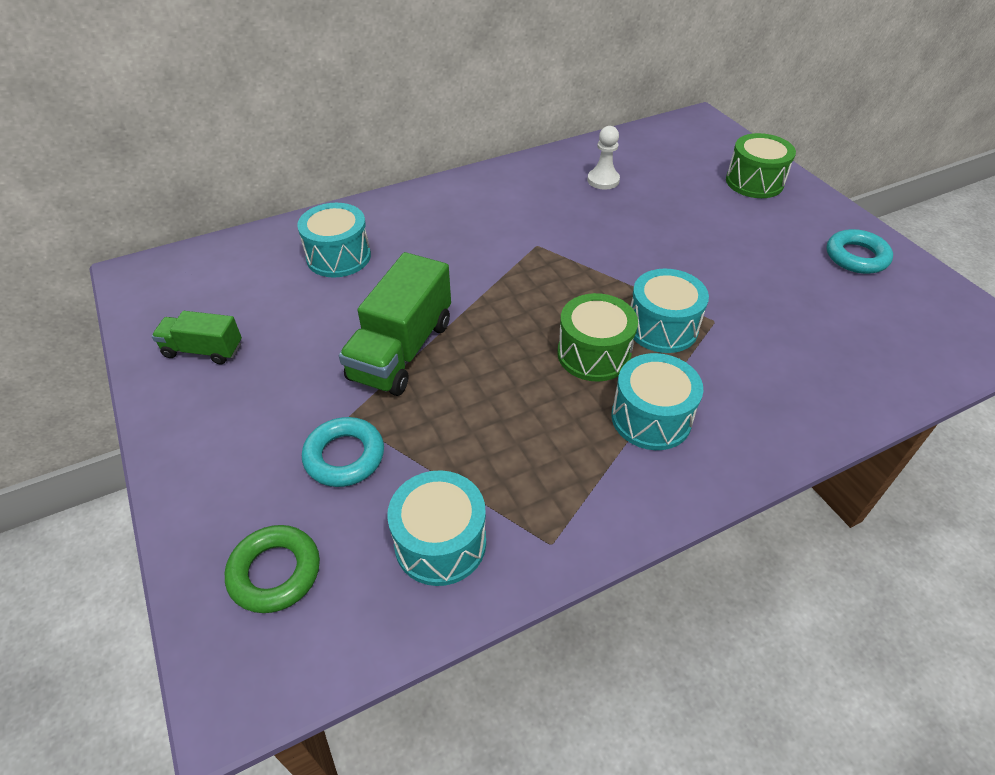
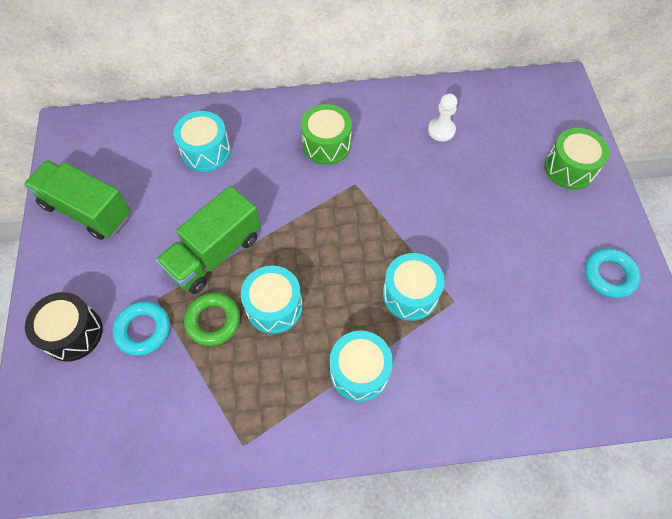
camera: 20 degrees right, 15 degrees up
(203, 350) = (87, 210): green truck -> green truck, size x1.75
(242, 489) = (73, 333): none -> black drum
(275, 572) = (71, 401): green ring -> green ring (213, 321)
(440, 542) = (175, 418): turquoise drum -> turquoise drum (274, 307)
(593, 354) = (347, 301): green drum -> green drum (326, 145)

